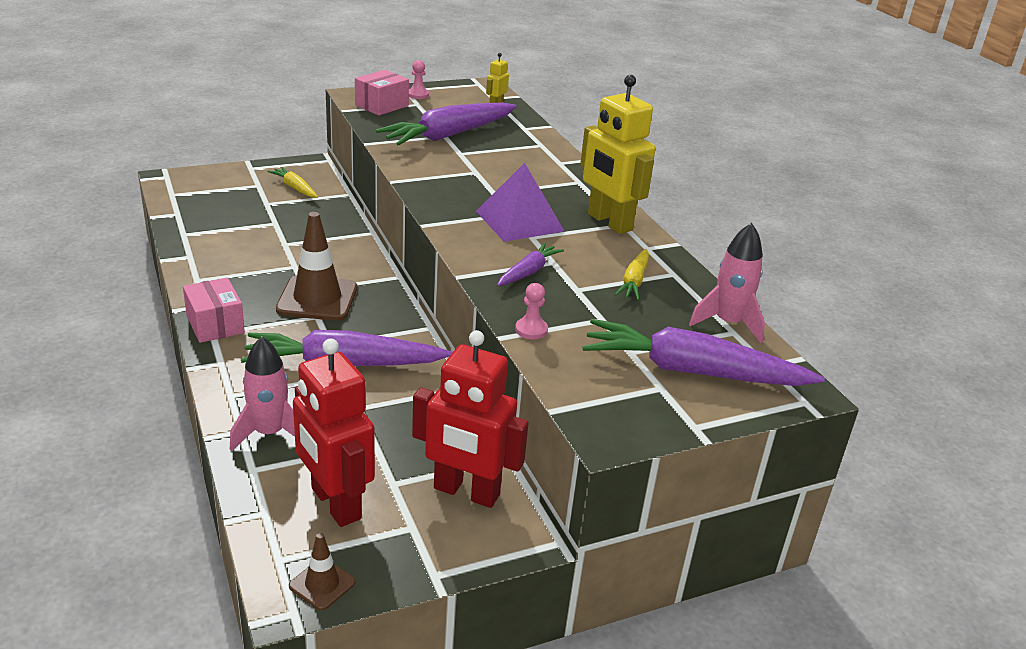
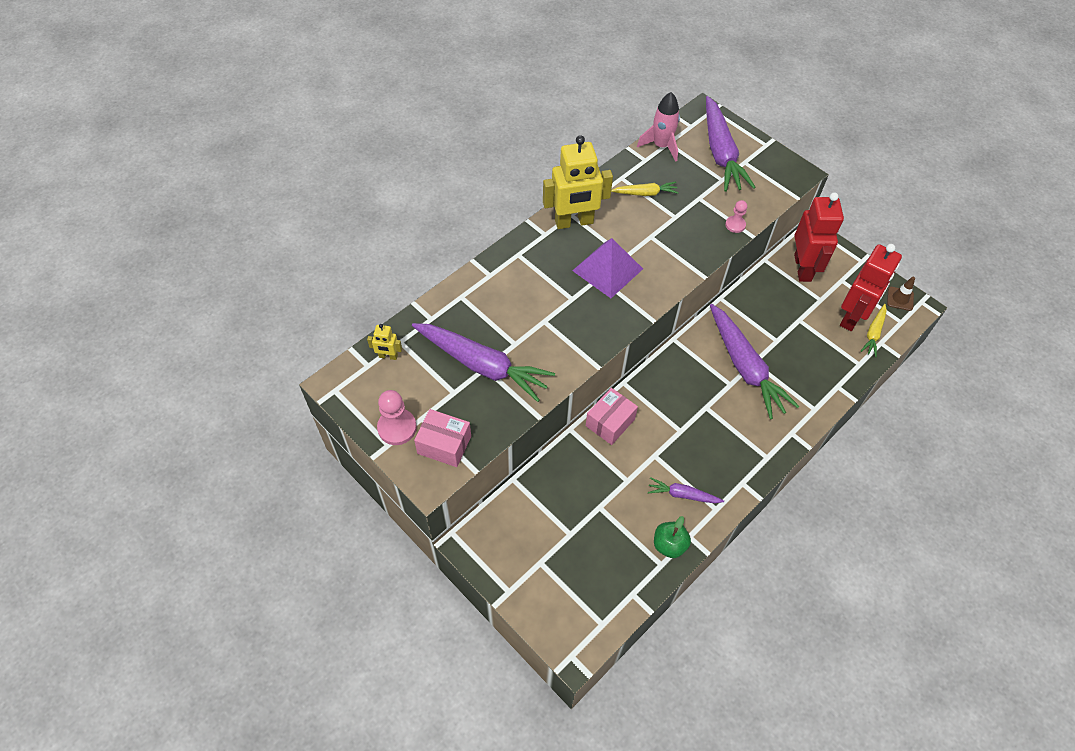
camera: 110 degrees left, 25 degrees up
(195, 243) = (669, 545): none -> green apple
(215, 324) = (758, 461): pink box -> pink box (610, 422)
(269, 433) = (829, 371): pink rocket -> none
(295, 188) = (528, 528): yellow carrot -> yellow carrot (873, 333)
(317, 299) = (686, 418): brown traffic cone -> none
(418, 95) = (397, 428): pink pawn -> pink pawn, size x1.65
(528, 272) = (673, 244): purple carrot -> purple carrot (683, 495)
(609, 222) = (574, 222): yellow robot -> yellow robot turned 45 degrees clockwise

